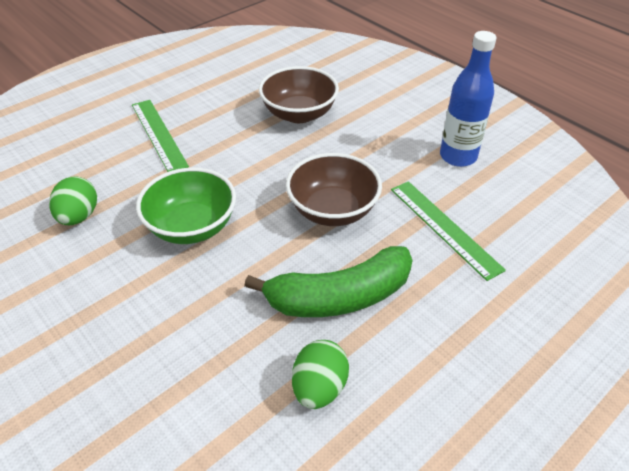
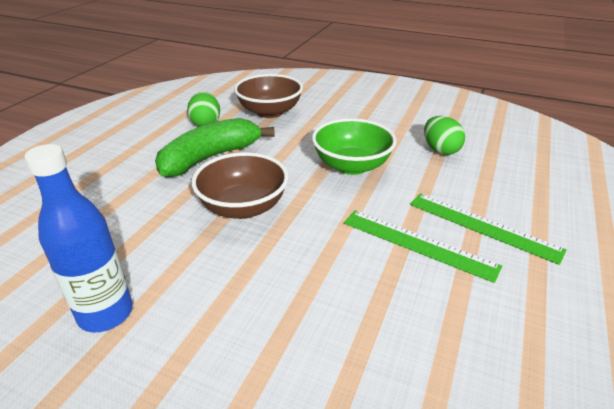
camera: 155 degrees right, 10 degrees down
(299, 114) = (357, 312): brown bowl -> brown bowl (269, 112)
(444, 227) = (128, 222): green ruler -> green ruler (418, 244)

